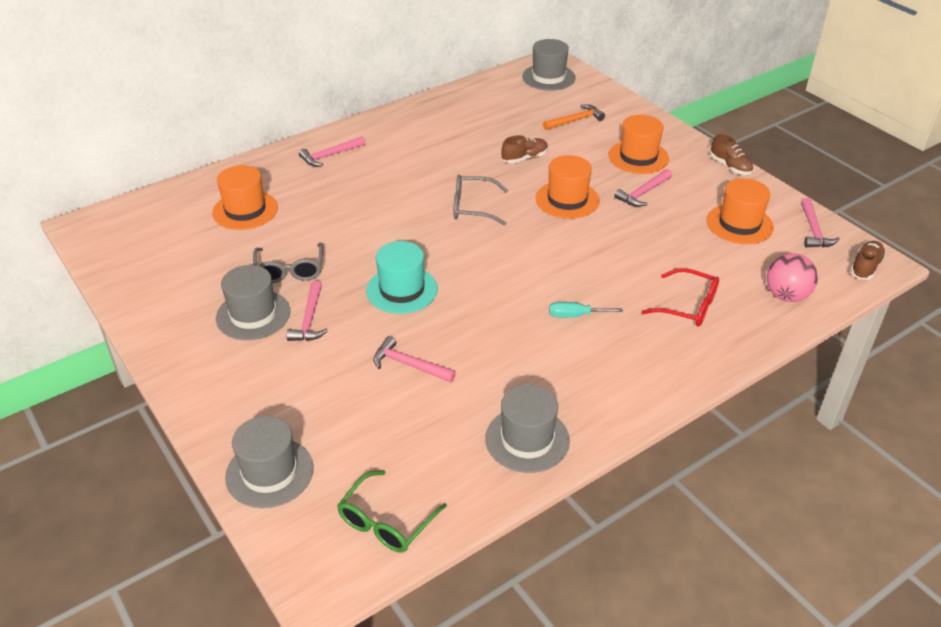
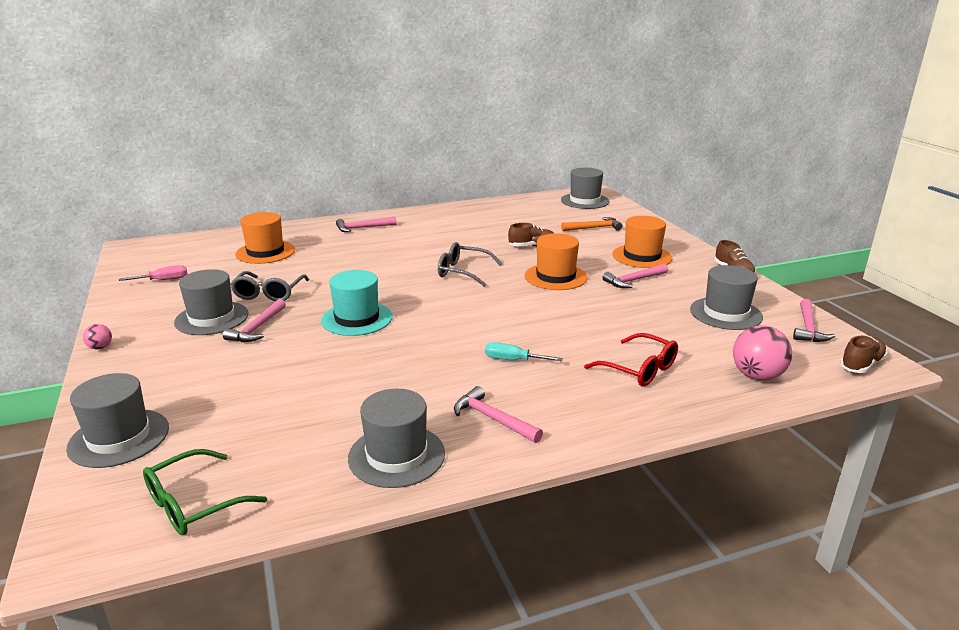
camera: 15 degrees right, 15 degrees down
(160, 270) = (163, 280): none -> pink screwdriver
(165, 373) = (100, 347): none -> pink ball
(409, 365) = (321, 374): pink hammer -> pink hammer (493, 419)
(739, 224) = (725, 313): orange hat -> grey hat

